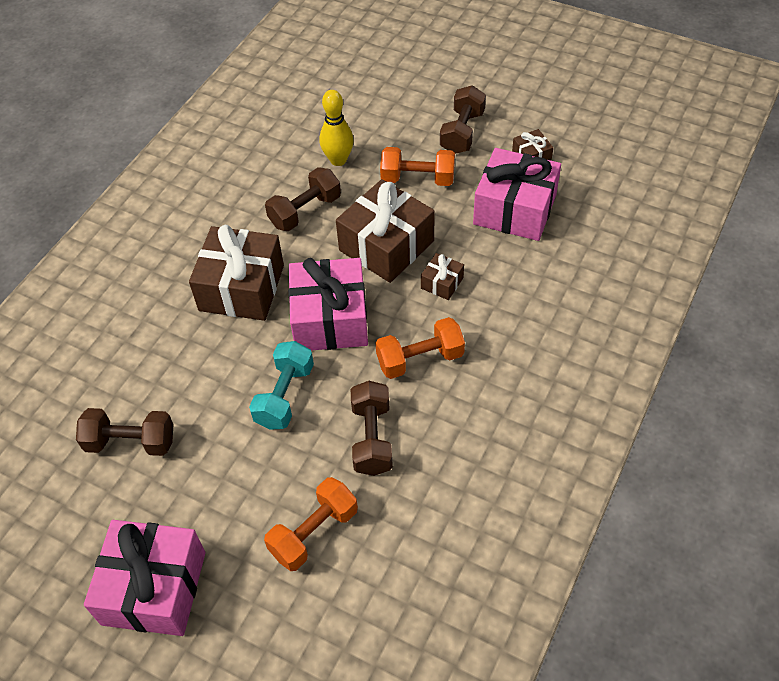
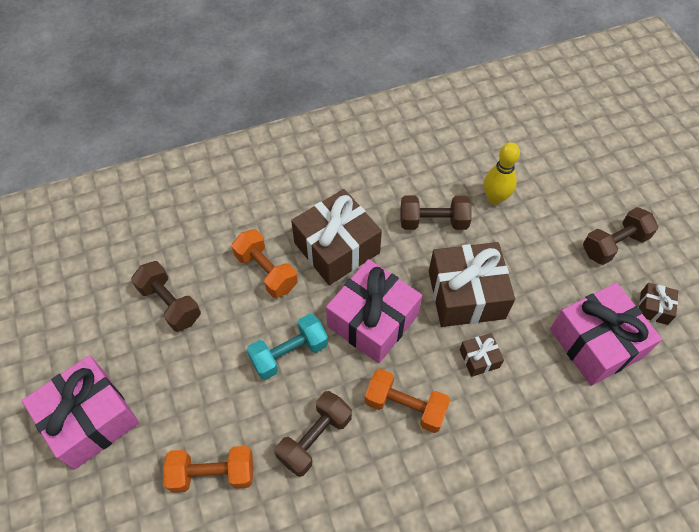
camera: 40 degrees right, 5 degrees up
(417, 179) = (541, 258): orange dumbbell -> orange dumbbell (266, 271)

